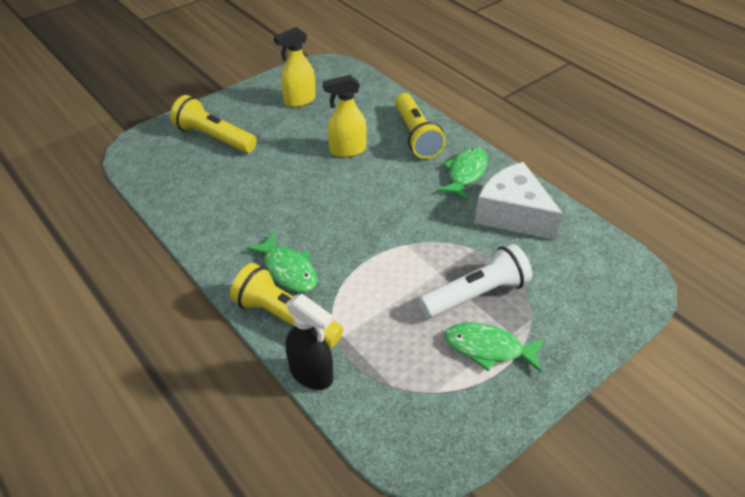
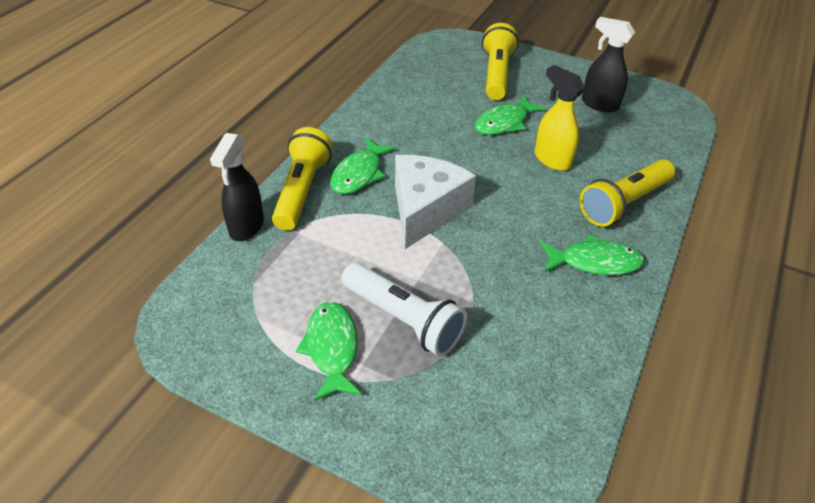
camera: 65 degrees right, 0 degrees up
(283, 158) = (504, 122): none -> green fish
(299, 100) = (599, 104): yellow spray bottle -> black spray bottle
(512, 214) = (555, 323): white cheese -> white cheese (425, 209)

